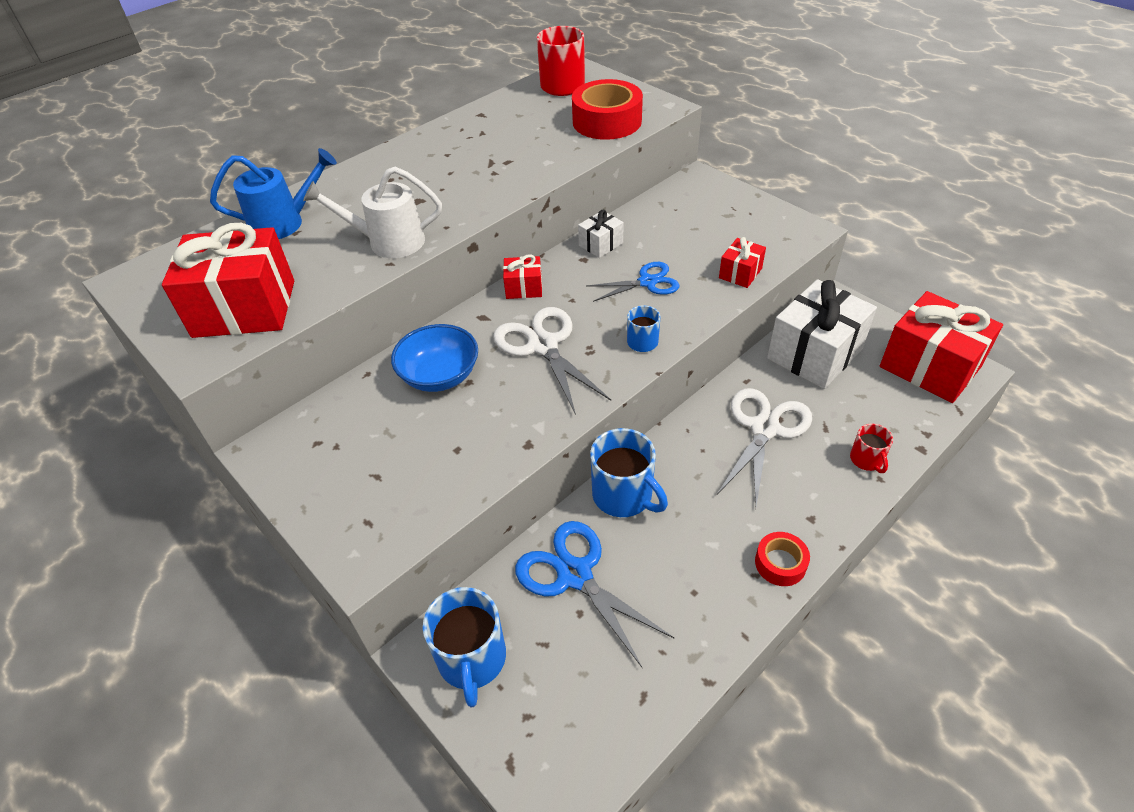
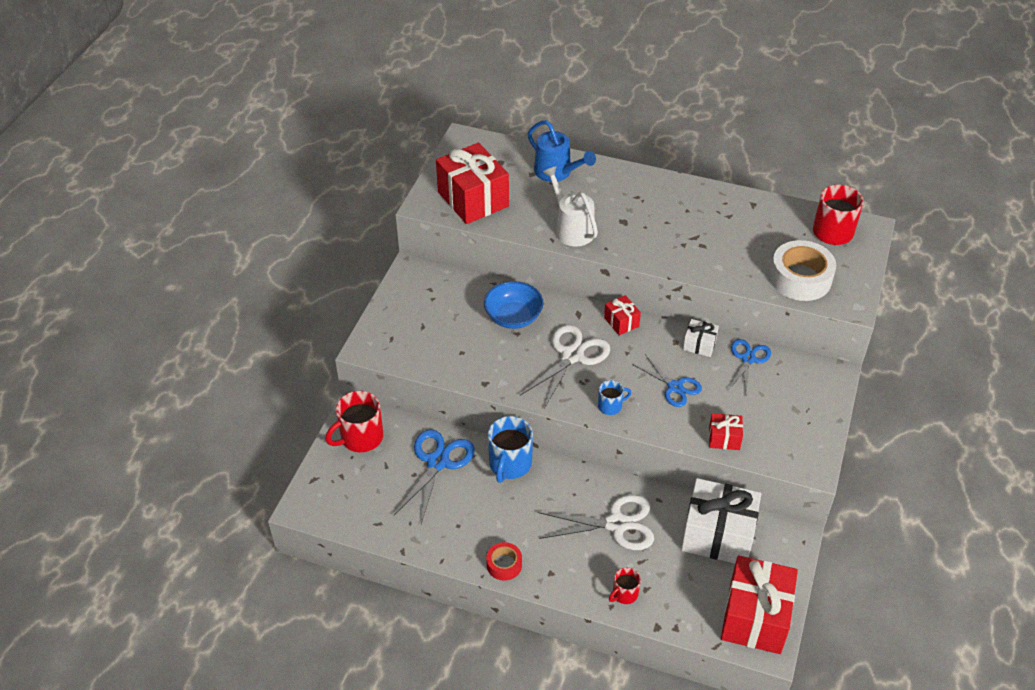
camera: 60 degrees right, 0 degrees up
(472, 659) = (360, 437): blue mug -> red mug
(607, 121) = (800, 278): red tape -> white tape
(643, 220) = (748, 359): none -> blue scissors

